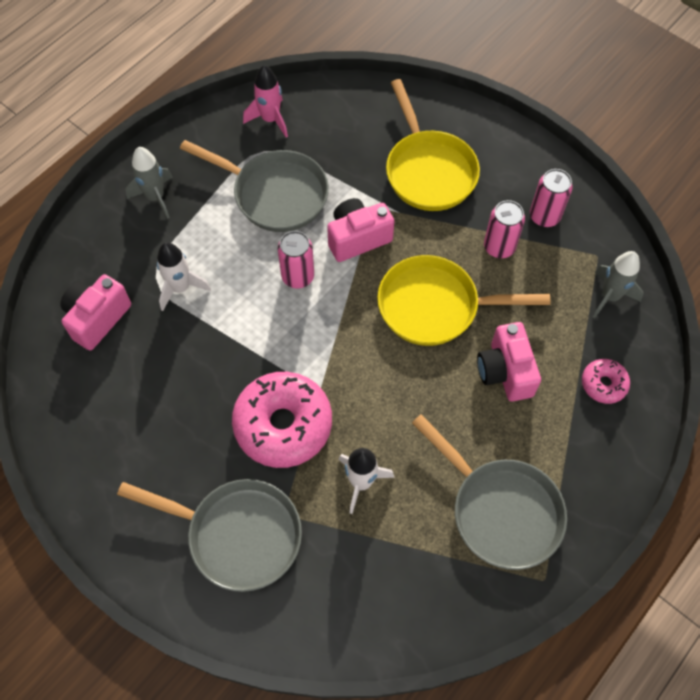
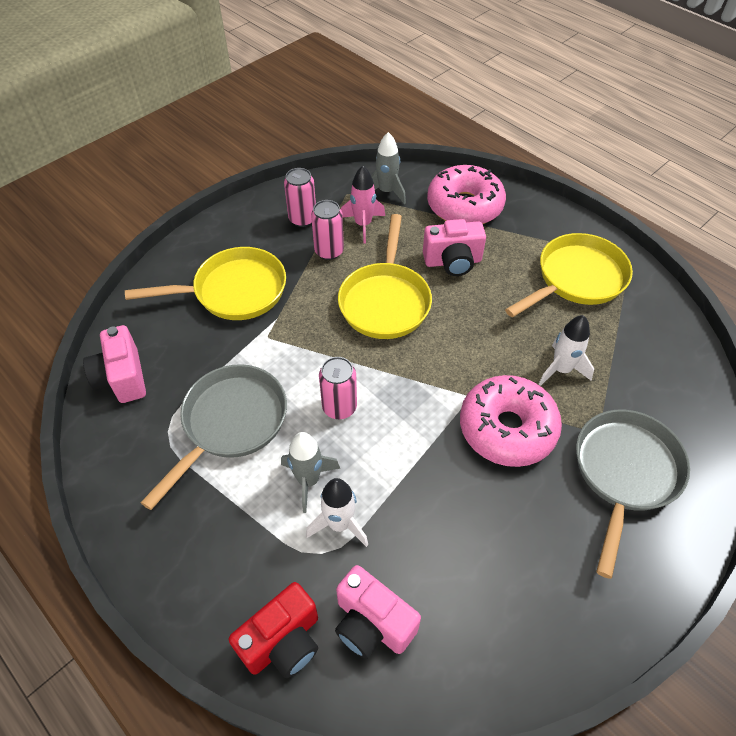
camera: 85 degrees left, 10 degrees down
(86, 259) = (283, 641): none -> red camera
(155, 197) = (204, 553): grey rocket -> grey rocket (308, 481)
(270, 119) = (125, 423): pink rocket -> pink rocket (363, 225)
(357, 238) = (301, 353): pink camera -> pink camera (122, 378)
(500, 510) = (576, 279): grey pan -> yellow pan
(603, 384) = (464, 206): pink donut -> pink donut, size x2.05

